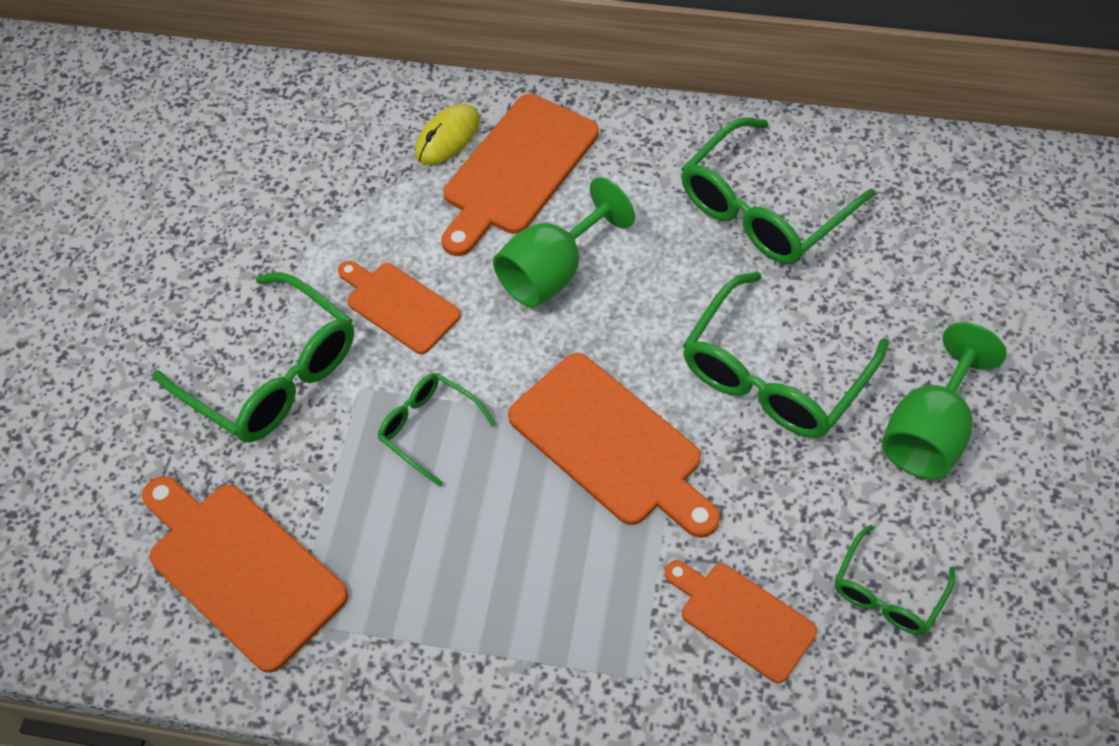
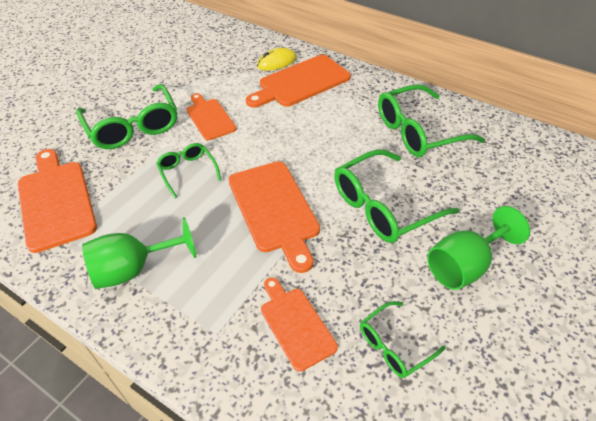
camera: 20 degrees right, 10 degrees down
(553, 271) = (293, 126): green goblet -> green goblet (134, 269)

